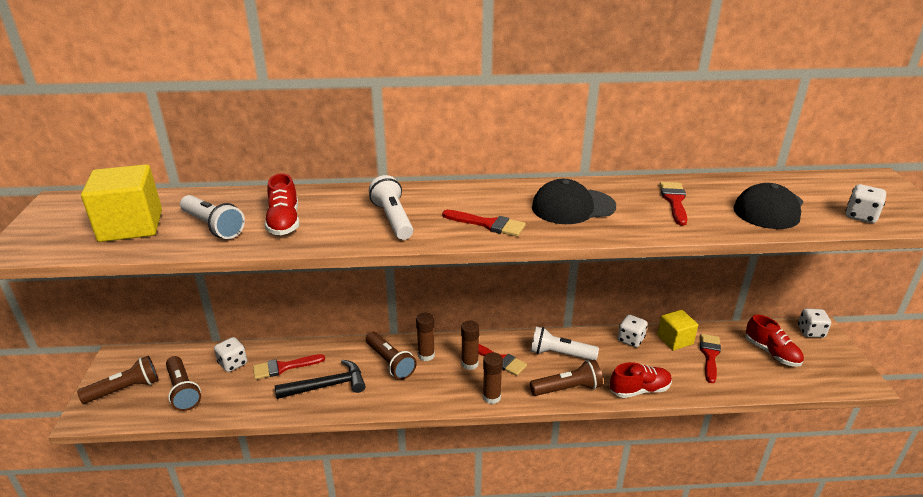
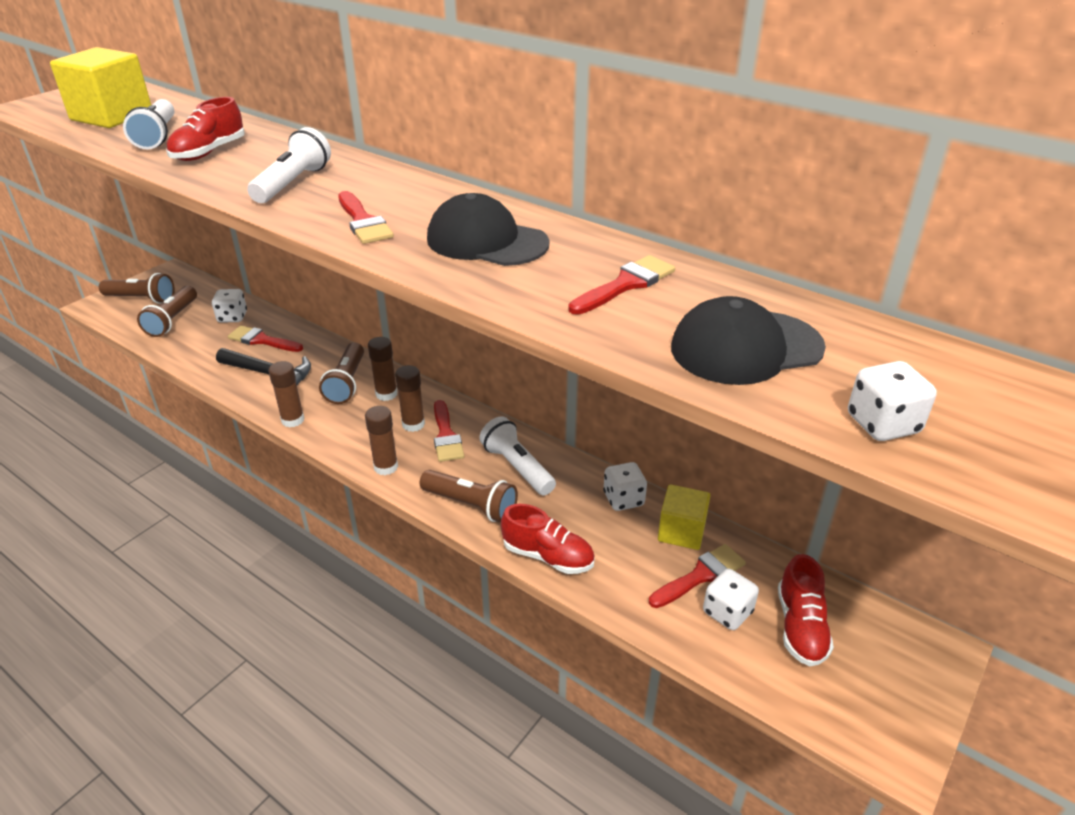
camera: 40 degrees right, 5 degrees up
(390, 405) = (293, 420): none -> brown glue stick
(810, 332) = (914, 641): white dice -> white dice (727, 612)

